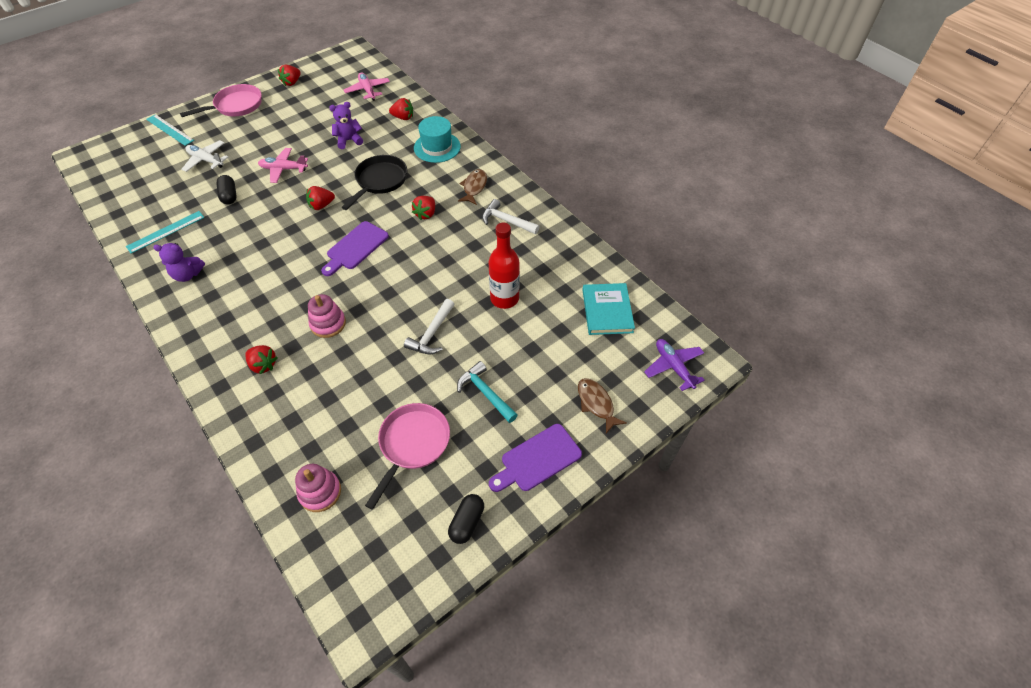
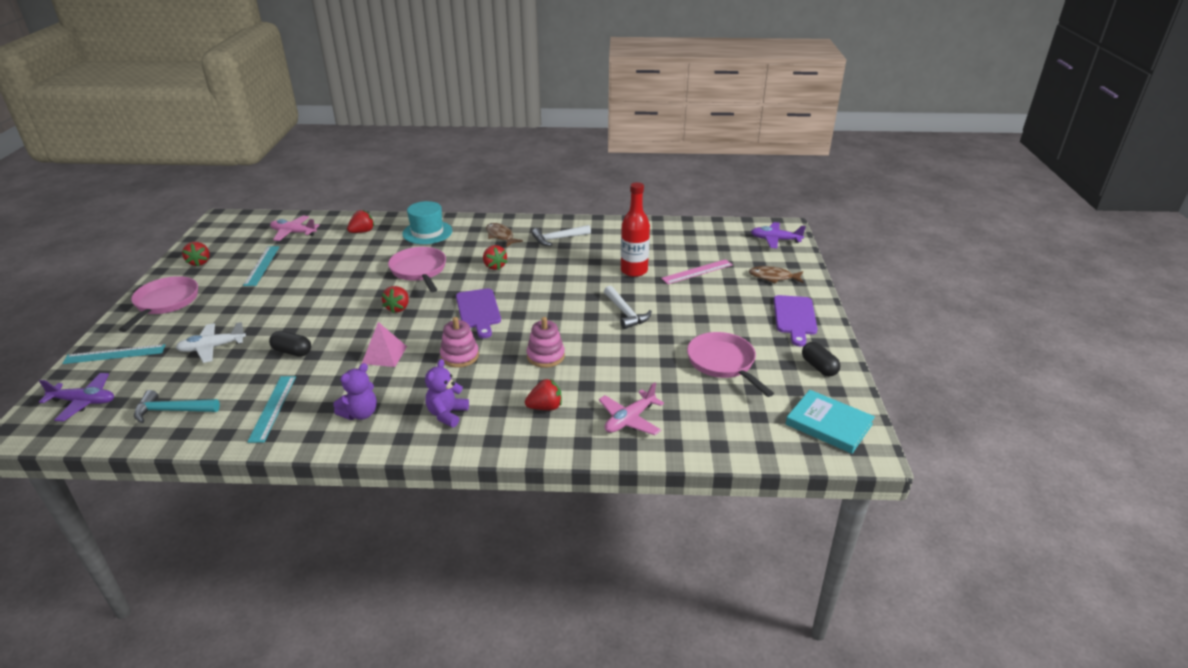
camera: 50 degrees left, 20 degrees down
(118, 155) = (84, 402): none -> purple plane
(260, 239) = (384, 355): none -> pink pyramid
(283, 169) = (313, 310): pink plane -> pink plane (629, 420)
(314, 109) = (262, 265): none -> turquoise ruler
(320, 492) = (721, 425): pink stacking toy -> pink stacking toy (459, 356)
(349, 140) = (340, 265): purple teddy bear -> purple teddy bear (447, 414)
(380, 181) = (419, 270): black pan -> pink pan
(485, 393) = (712, 314): turquoise hammer -> turquoise hammer (172, 411)
(548, 341) = (697, 271): none -> pink ruler
(607, 311) = (699, 240): turquoise book -> turquoise book (829, 424)

